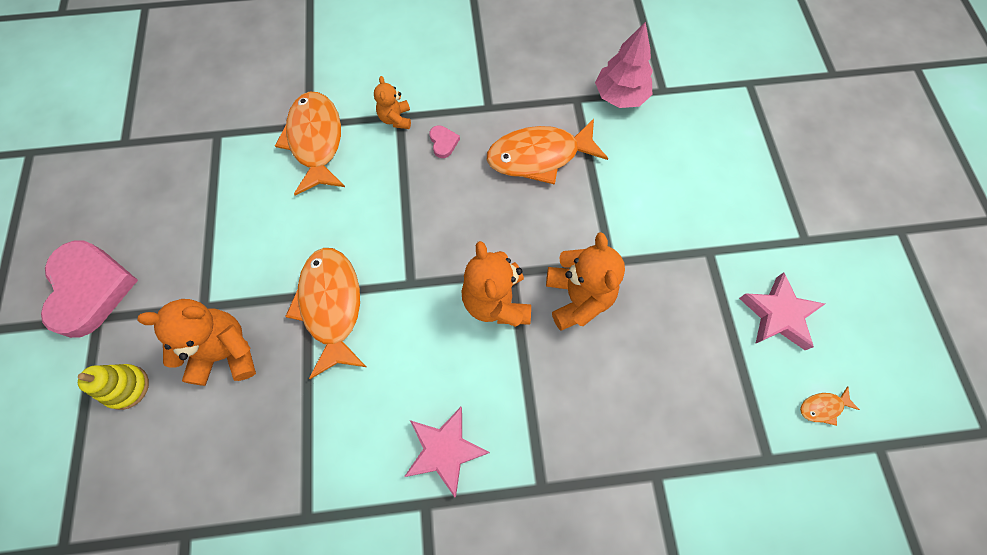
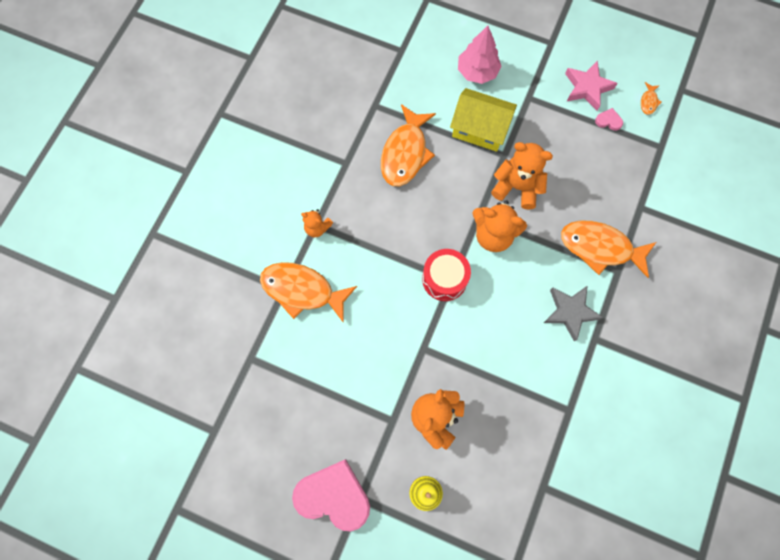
camera: 60 degrees left, 5 degrees up
(331, 306) = (440, 336): orange fish -> orange fish (600, 247)
(407, 275) = (444, 279): none -> red drum
(443, 142) = (357, 206): pink heart -> pink heart (608, 121)
(445, 450) = (570, 312): pink star -> grey star
(620, 96) = (390, 78): pink tree -> pink tree (477, 72)
(625, 217) = (480, 129): none -> yellow house

